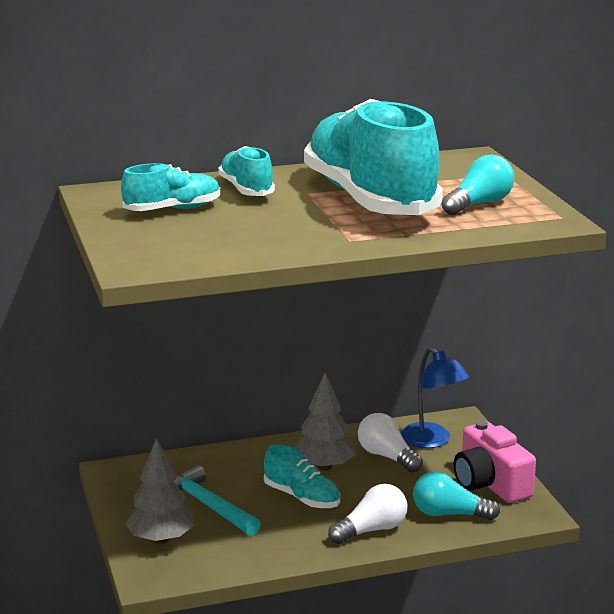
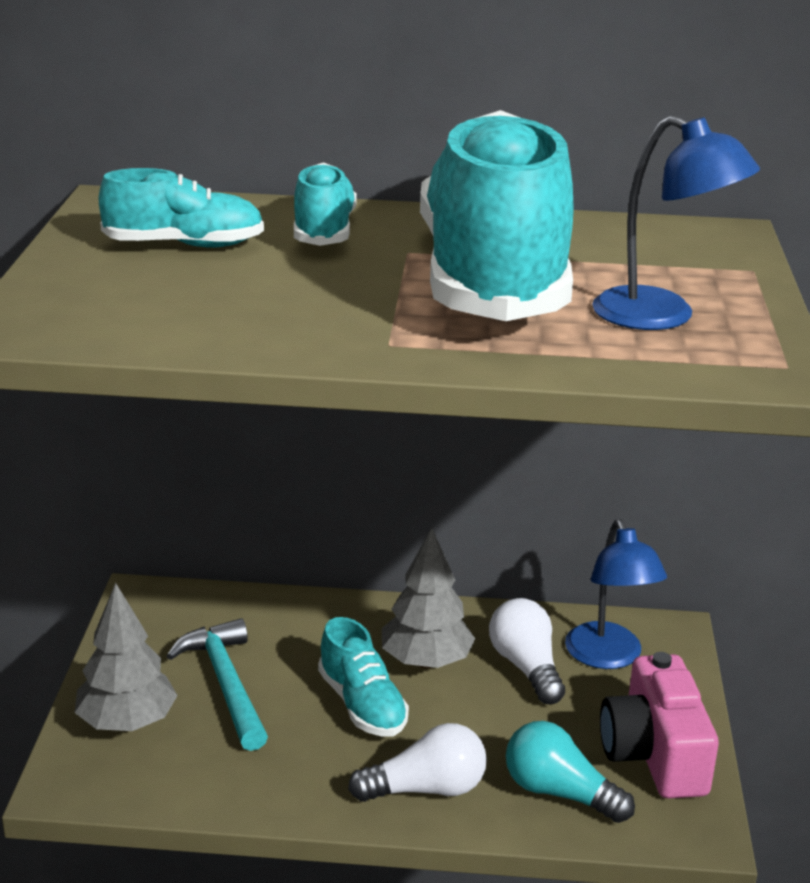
camera: 20 degrees right, 5 degrees up
(479, 204) = (662, 316): turquoise light bulb -> blue lamp

